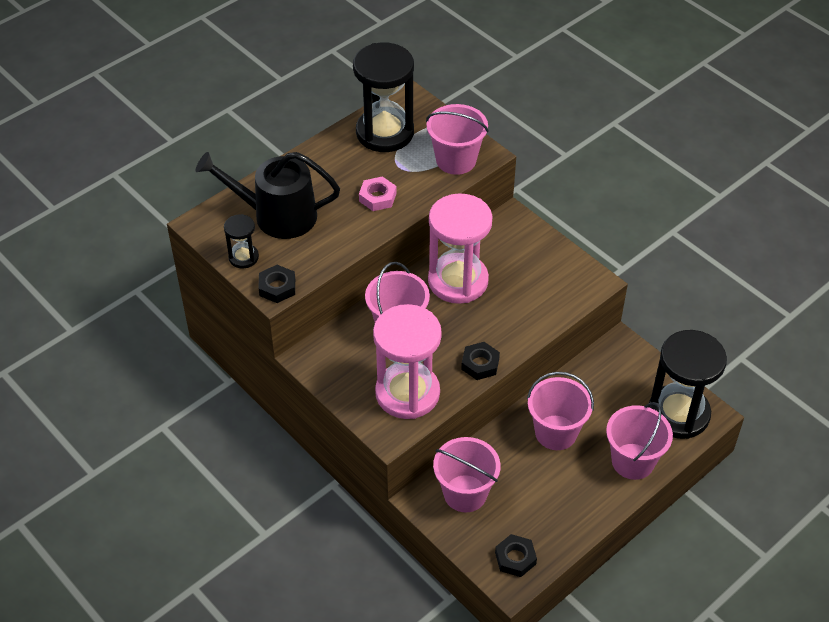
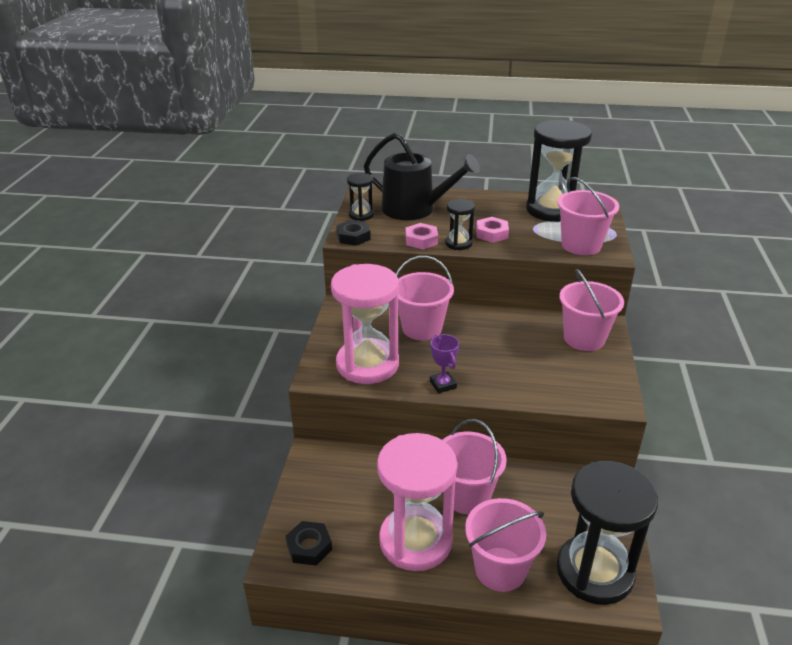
camera: 50 degrees right, 15 degrees down
(277, 216) = (414, 209): black watering can -> black watering can turned 150 degrees clockwise
(336, 247) = (421, 240): none -> pink nut
(368, 228) = (458, 243): none -> black hourglass
(458, 281) = (505, 332): pink hourglass -> pink hourglass (415, 541)
(465, 493) = (343, 476): pink bucket -> pink bucket (584, 338)
(480, 364) = (443, 385): black nut -> purple trophy

